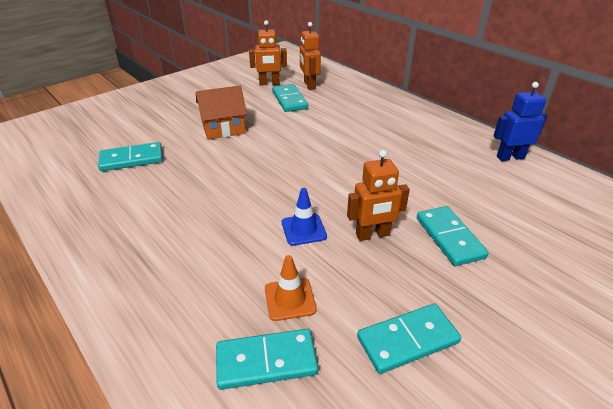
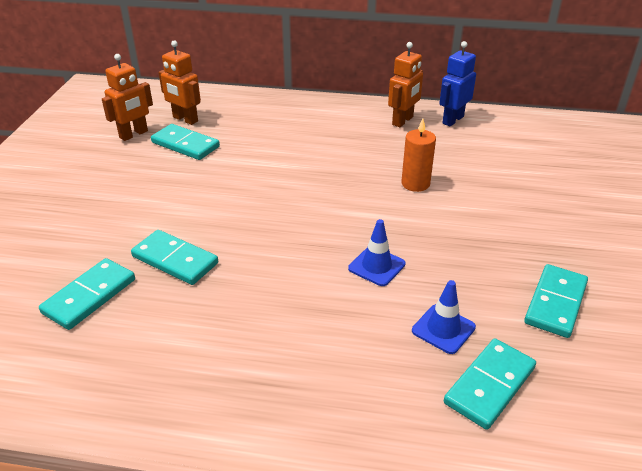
camera: 40 degrees left, 0 degrees up
(223, 129) = (154, 209): orange house -> none
(290, 299) = (443, 329): orange traffic cone -> blue traffic cone
(372, 235) = (436, 239): orange robot -> orange robot (403, 121)
(411, 189) = (415, 184): none -> orange candle
(449, 237) = (490, 210): turquoise domino -> turquoise domino (175, 260)

